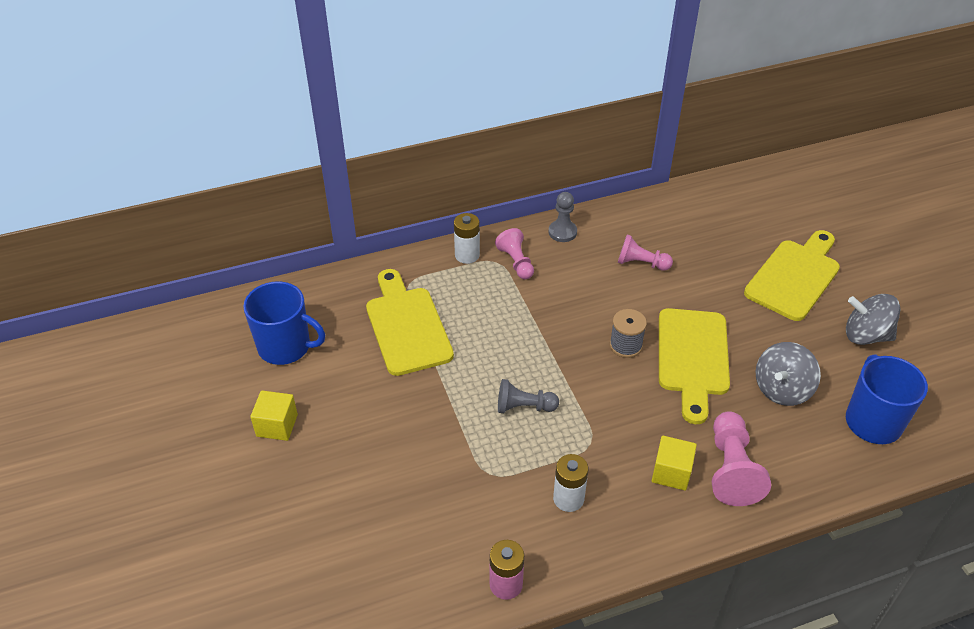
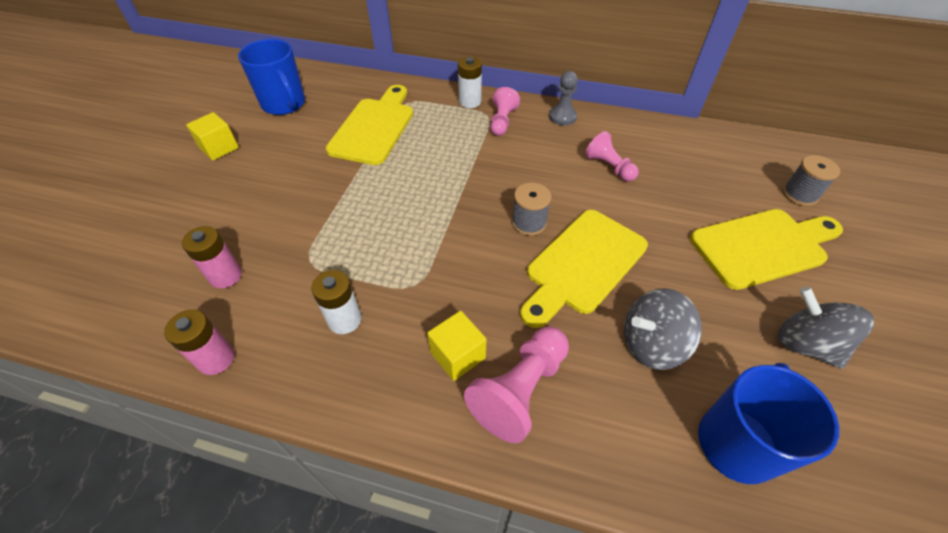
camera: 35 degrees right, 5 degrees up
(435, 526) = (226, 276): none -> pink battery
(524, 407) = (392, 225): grey pawn -> none
(788, 219) = (799, 194): none -> grey spool

